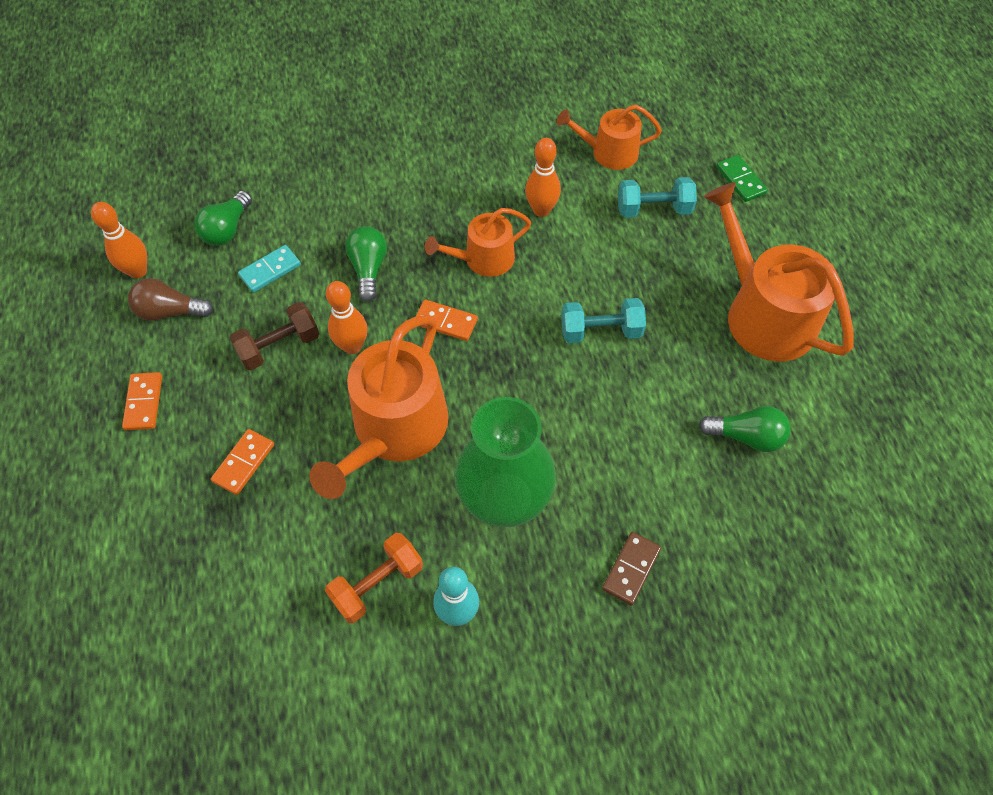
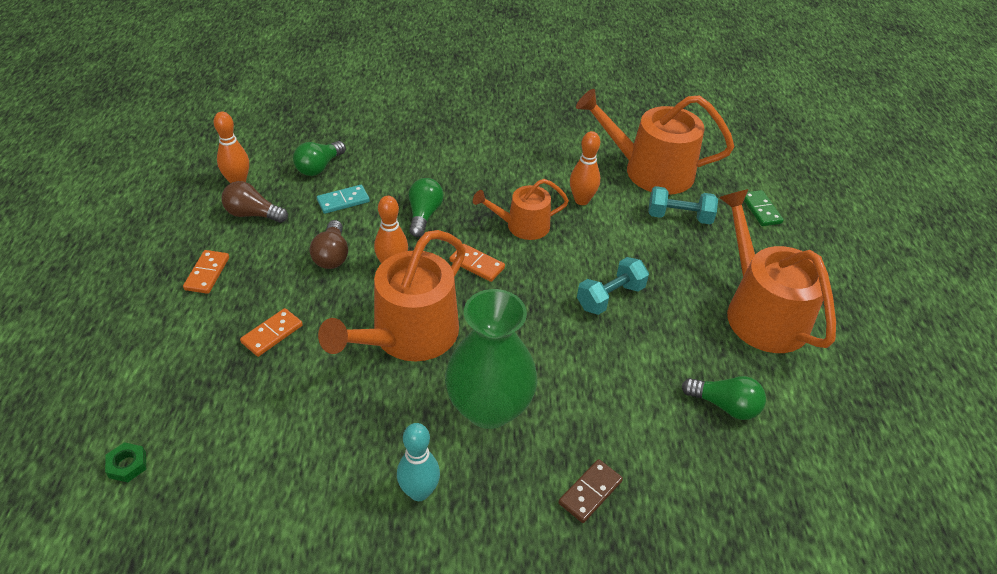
camera: 10 degrees right, 15 degrees down
(139, 657) = (127, 465): none -> green nut
(279, 346) = (332, 255): brown dumbbell -> brown light bulb
(377, 584) = (354, 452): orange dumbbell -> none
(600, 331) = (610, 297): turquoise dumbbell -> turquoise dumbbell turned 45 degrees counterclockwise
(608, 152) = (650, 170): orange watering can -> orange watering can, size x1.74

